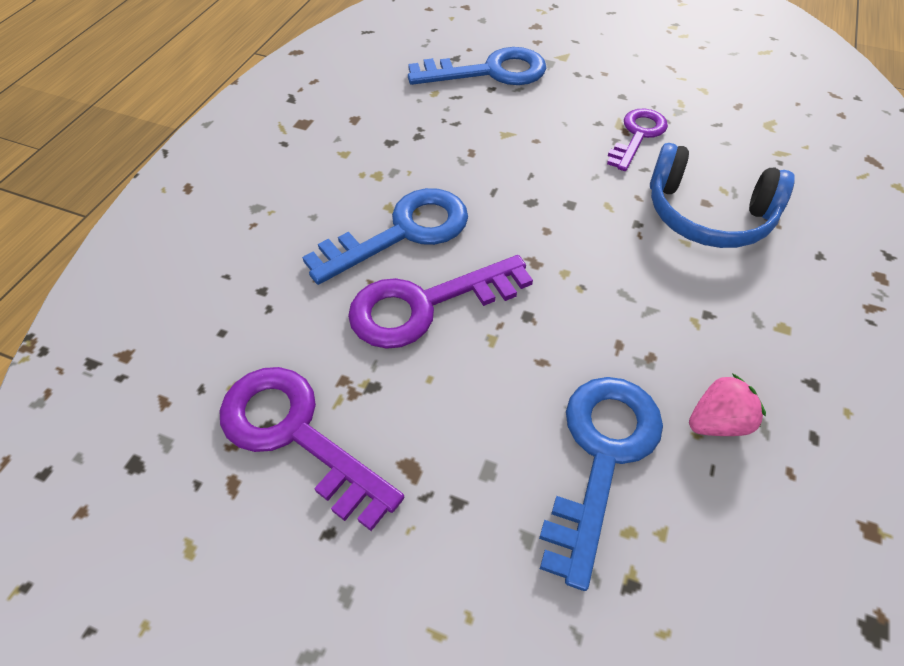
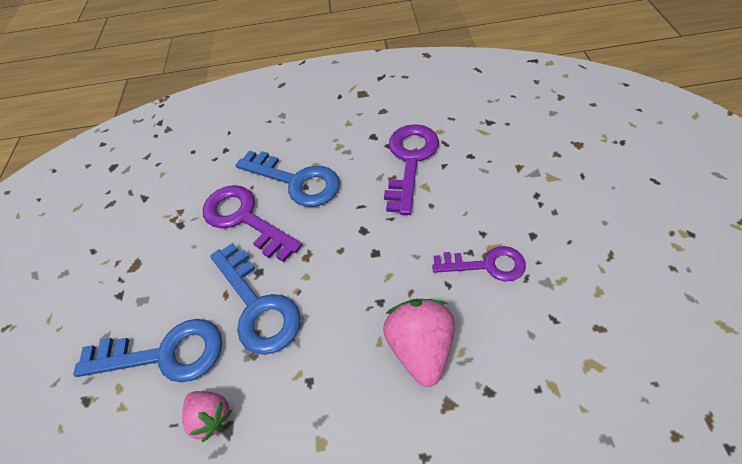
camera: 70 degrees right, 0 degrees up
(296, 435) = (141, 210): purple key -> purple key (410, 160)
(489, 72) = (489, 146): blue key -> blue key (258, 305)
(707, 214) = (420, 347): blue headphones -> pink strawberry

